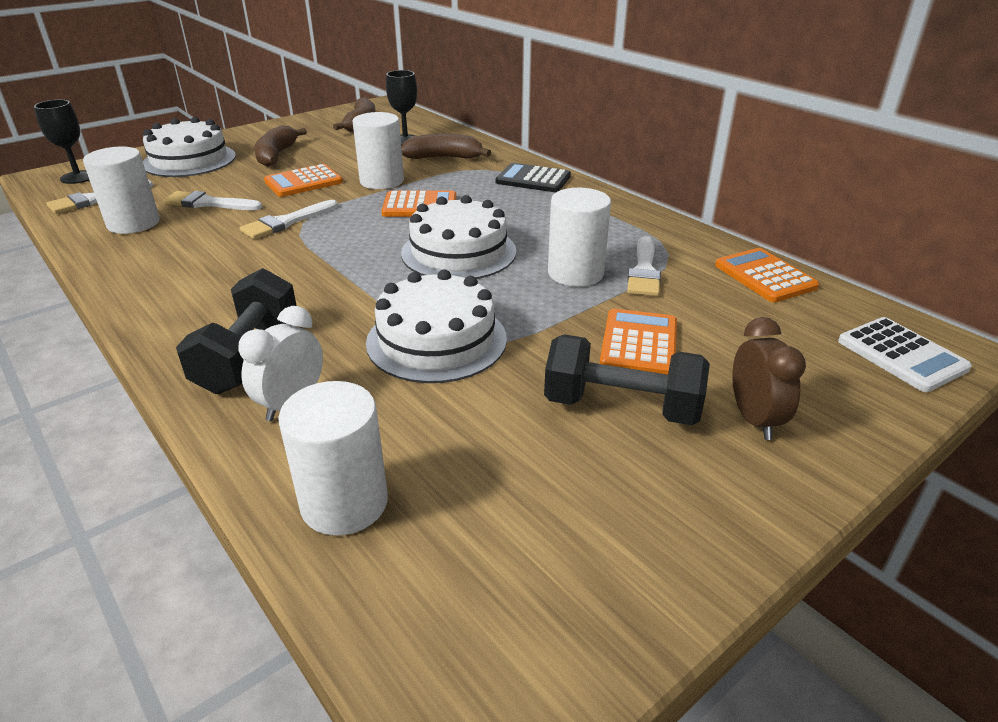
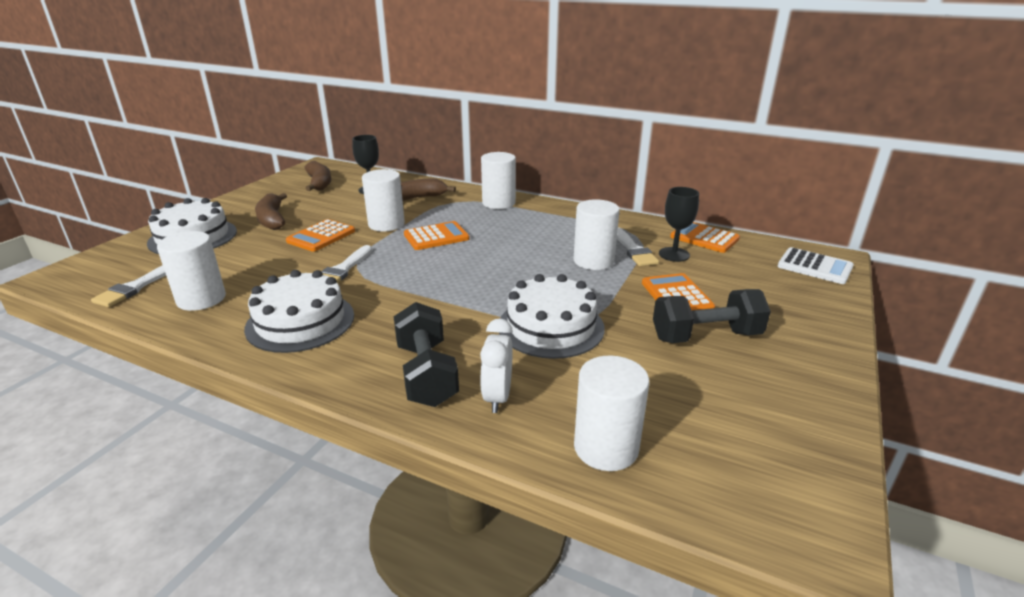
camera: 25 degrees left, 5 degrees down
(78, 177) = (93, 271): black goblet -> black goblet (674, 254)
(208, 203) = (254, 269): white brush -> none
(458, 252) = (501, 264): white cake -> white cake (300, 321)
(533, 179) = (498, 203): black calculator -> white cylinder
(754, 419) = (780, 322): brown clock -> none

